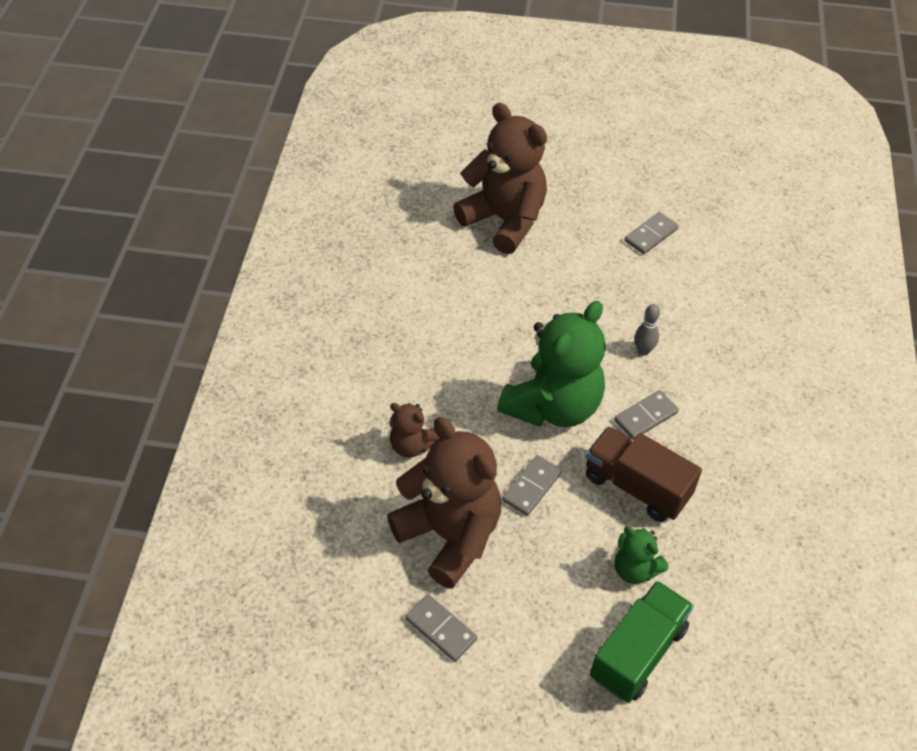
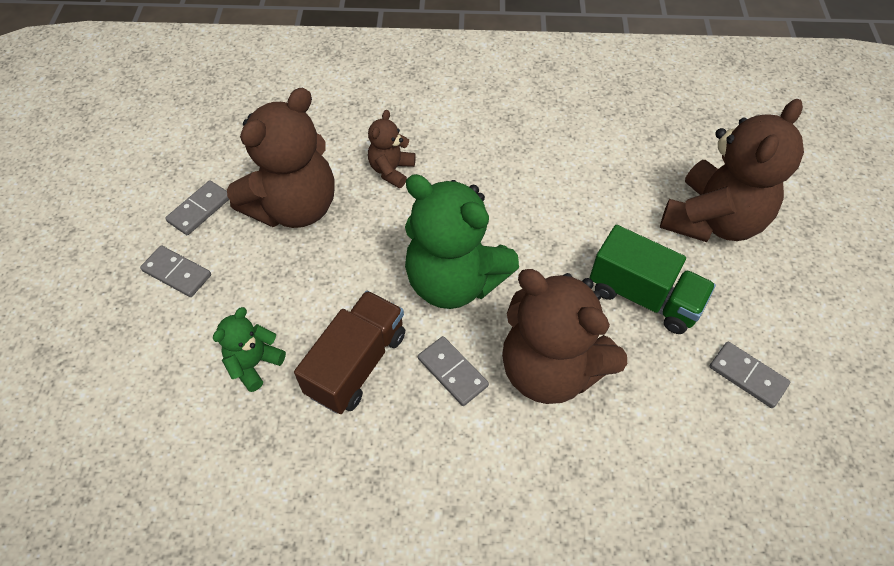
camera: 85 degrees right, 5 degrees up
(532, 487) = (350, 268): grey domino -> grey domino (177, 273)
(638, 652) = (161, 367): green truck -> green truck (644, 296)
(643, 351) = (550, 369): grey bowling pin -> brown teddy bear

